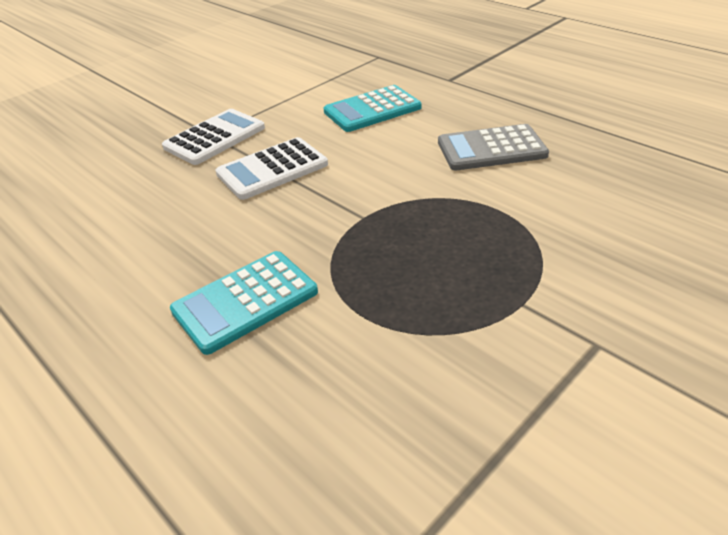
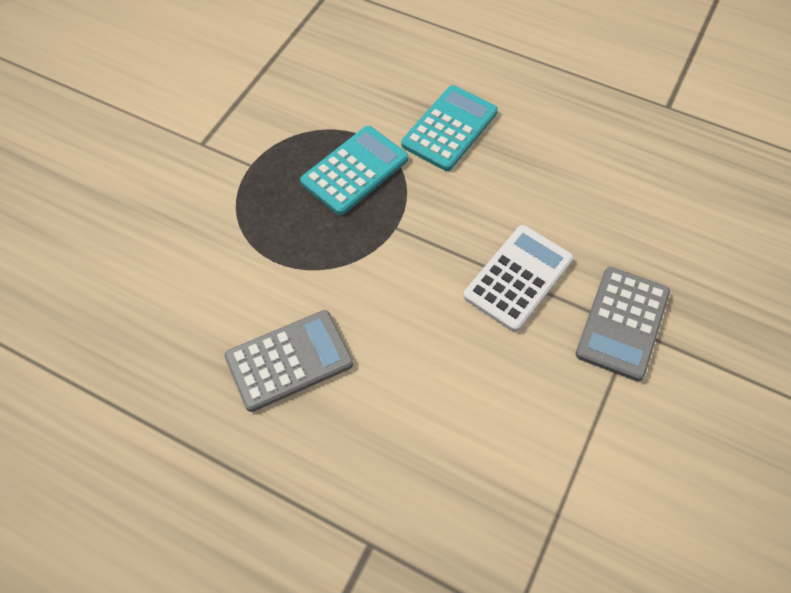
camera: 160 degrees right, 20 degrees up
(215, 138) = (622, 323): white calculator -> grey calculator
(372, 110) = (457, 426): turquoise calculator -> turquoise calculator (355, 171)

